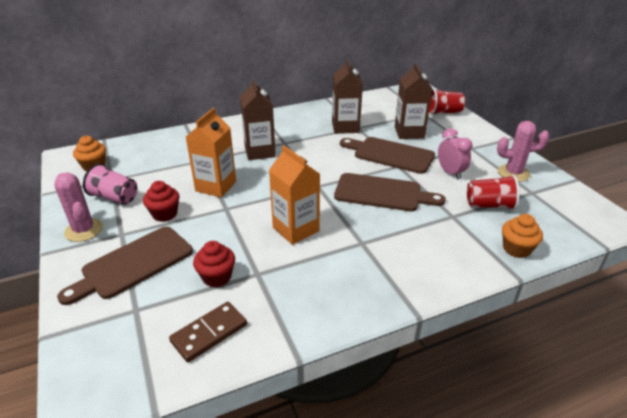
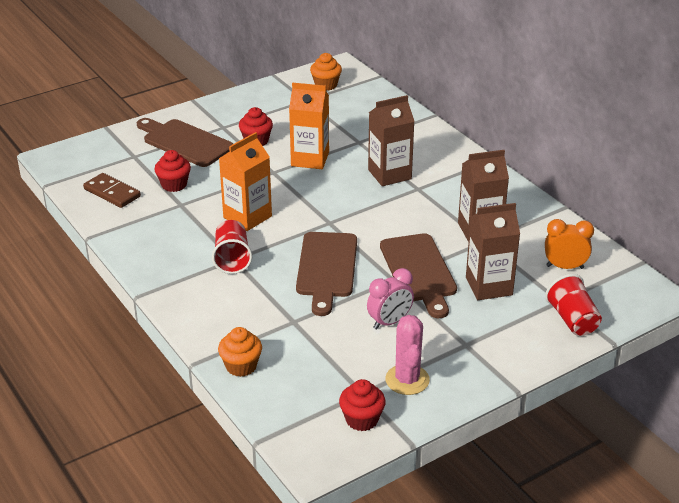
camera: 80 degrees right, 0 degrees up
(84, 230) = (225, 108): pink cactus -> none
(115, 197) = (276, 109): pink cup -> none
(390, 107) = (565, 267): none -> orange clock
(390, 154) = (419, 271): brown cutting board -> brown cutting board turned 150 degrees clockwise
(489, 205) = (322, 351): red cup -> red cup (232, 259)
(561, 196) = (362, 419): none -> red cupcake

